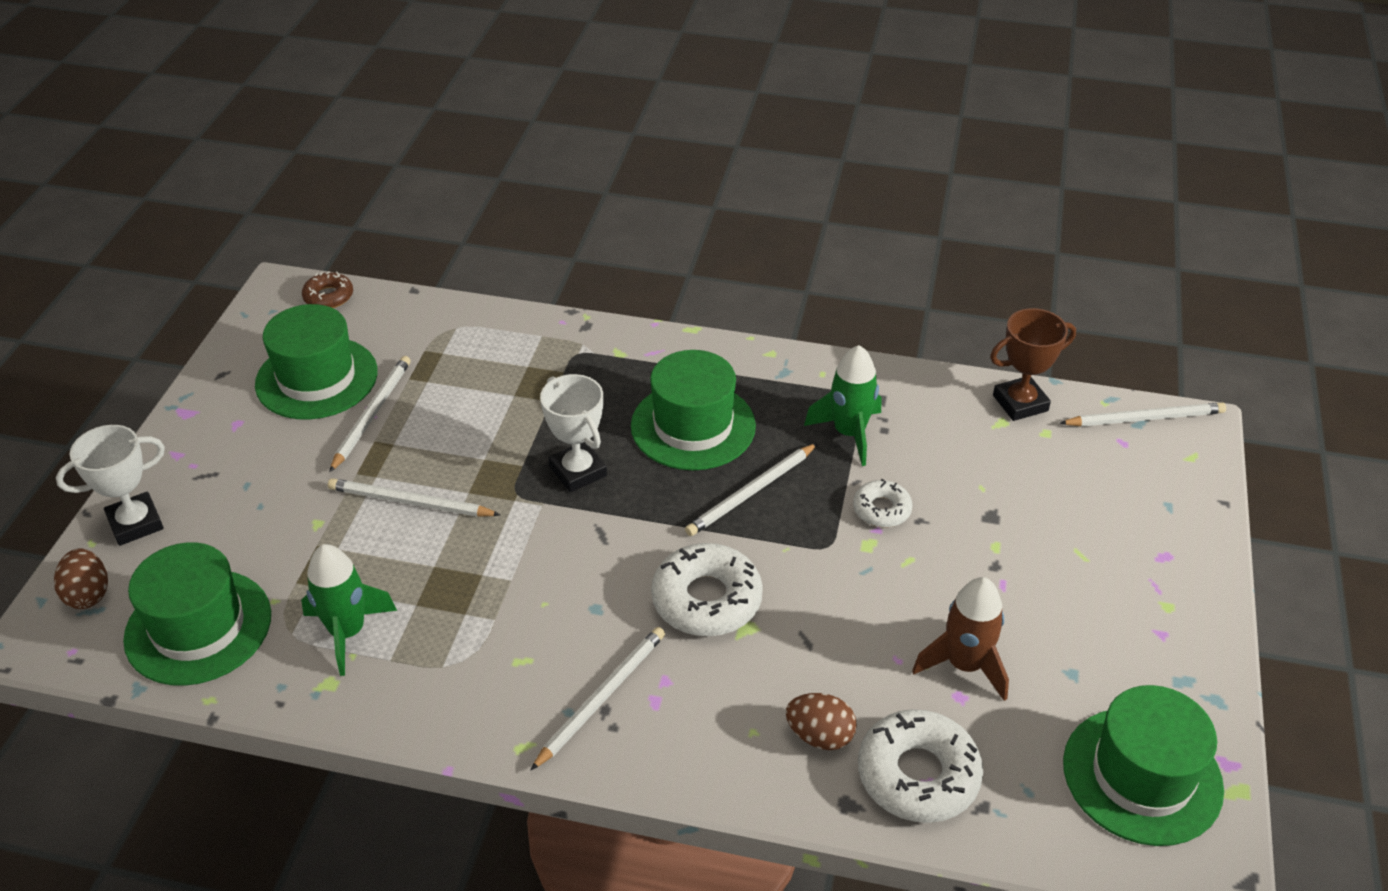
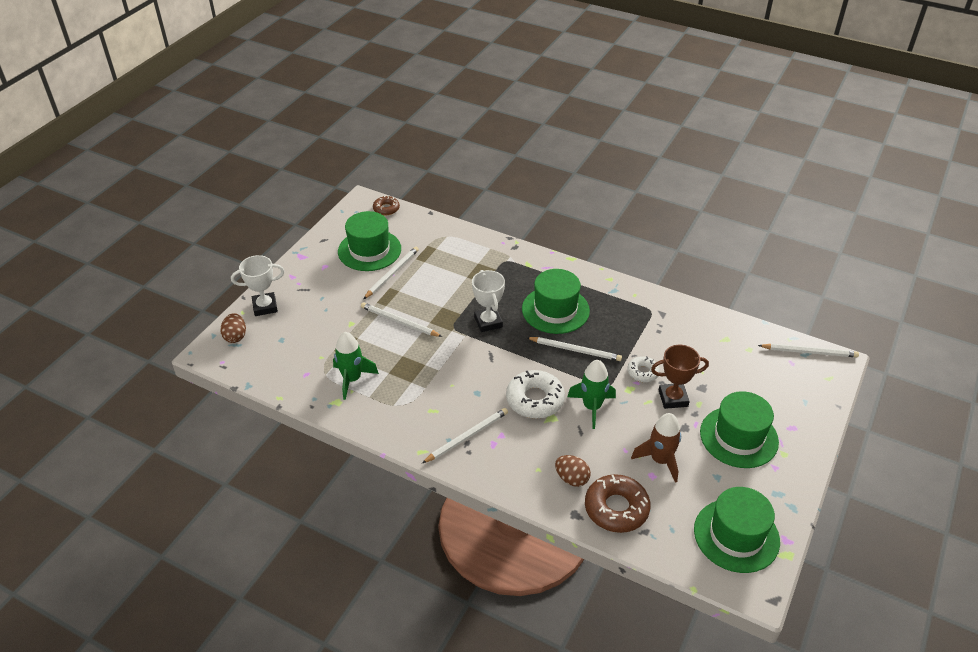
camera: 15 degrees right, 0 degrees up
(198, 627) = (282, 362): green hat -> green hat (739, 437)
(751, 492) = (575, 350): white pencil -> white pencil turned 135 degrees counterclockwise
(849, 433) = (638, 329): green rocket -> green rocket (592, 407)
(918, 775) = (616, 508): white donut -> brown donut
(1020, 403) = (740, 330): brown trophy -> brown trophy (673, 398)

